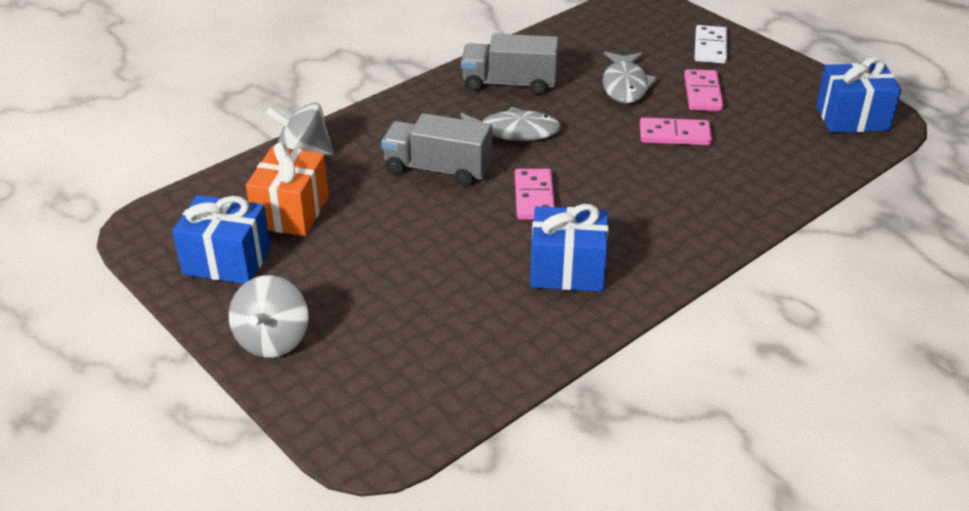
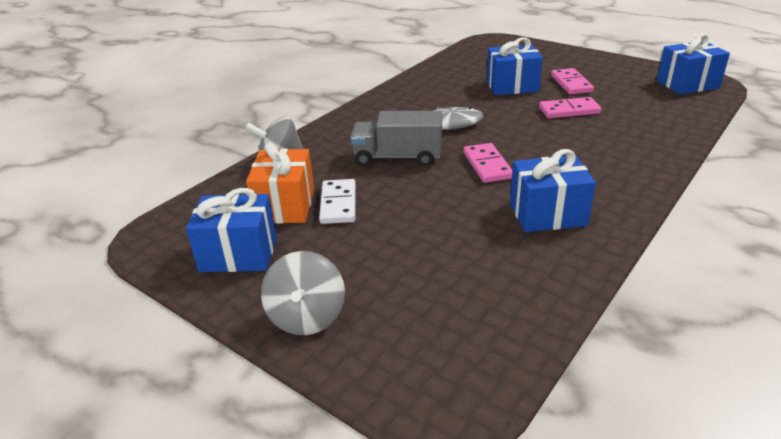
camera: 10 degrees left, 5 degrees down
(509, 83) = (425, 96): grey truck -> none
(625, 85) = (512, 86): grey fish -> blue gift
(710, 47) = (557, 58): white domino -> white domino (338, 204)

